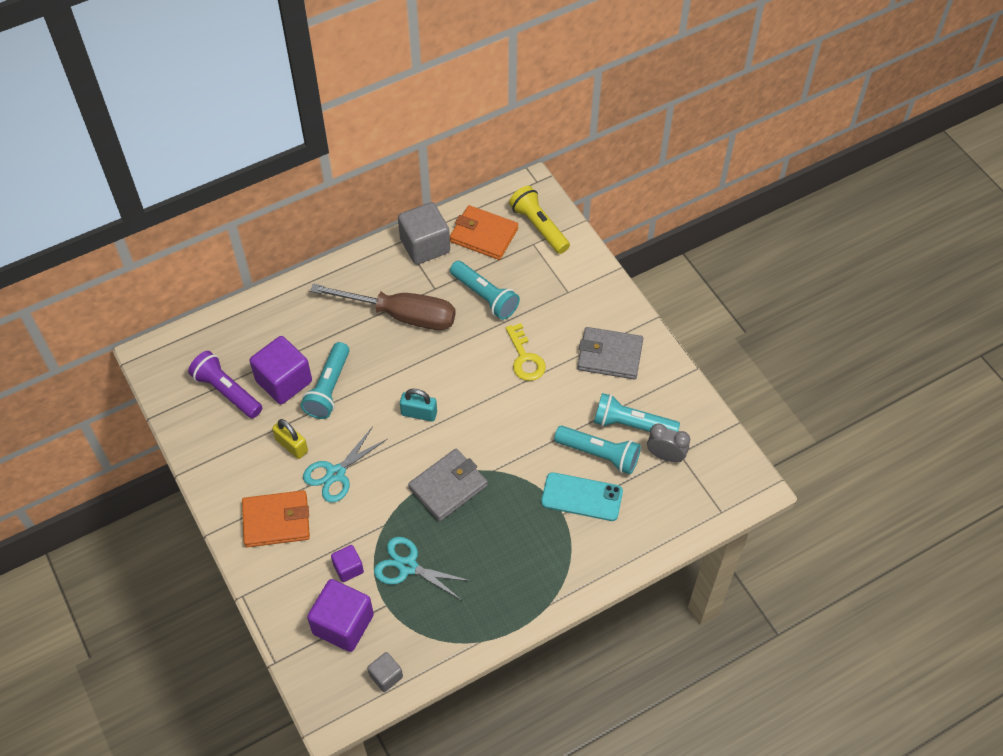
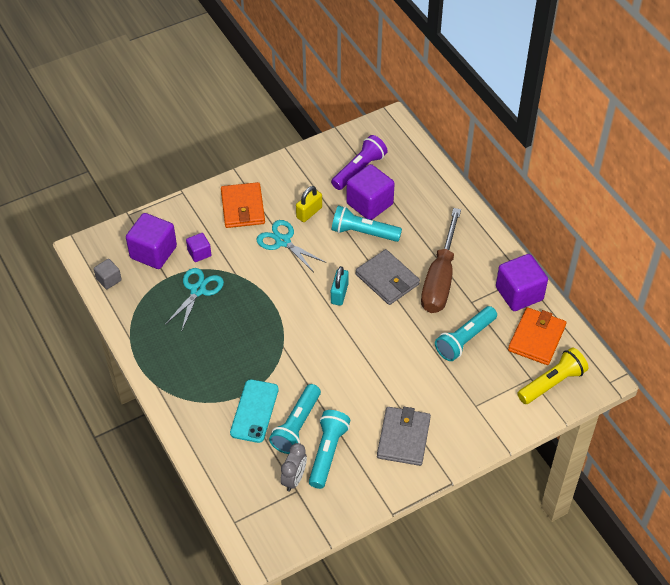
camera: 90 degrees right, 5 degrees down
(425, 246) = (519, 293): grey cube -> purple cube
(448, 487) = (268, 315): grey wallet -> grey wallet (387, 279)
(525, 358) = (398, 370): yellow key -> none

